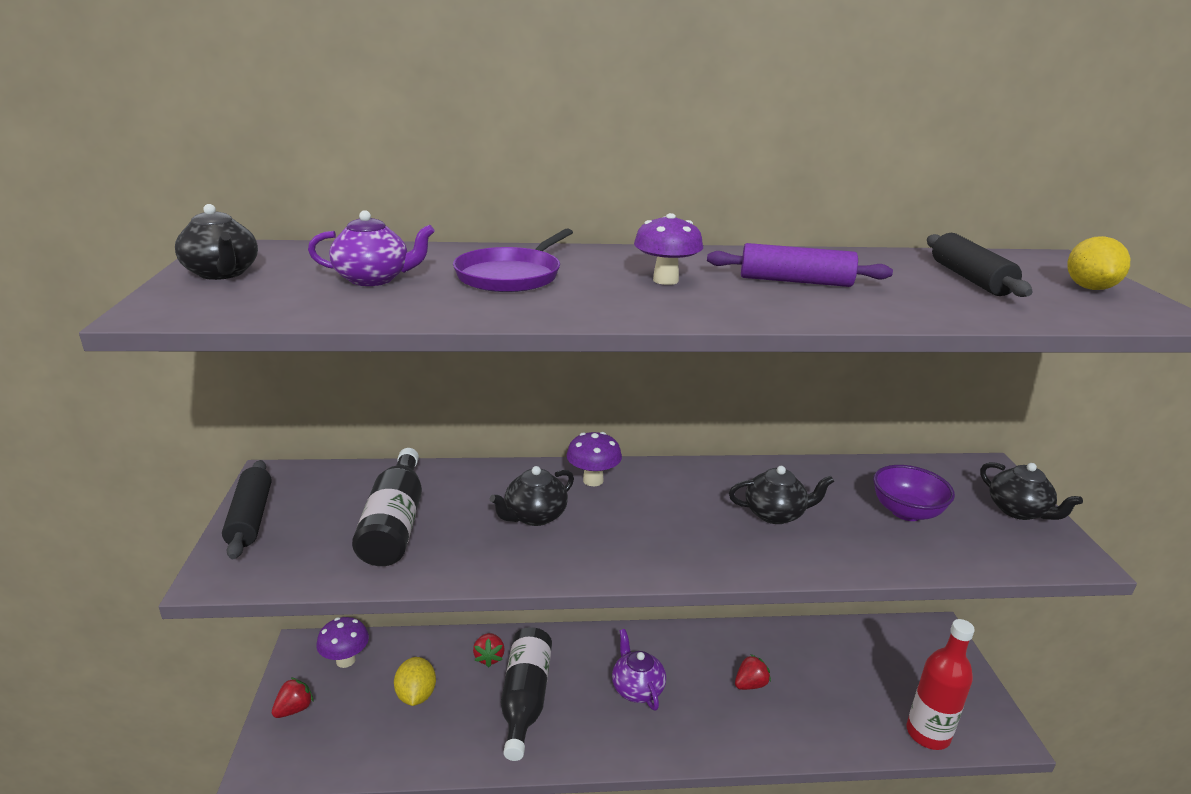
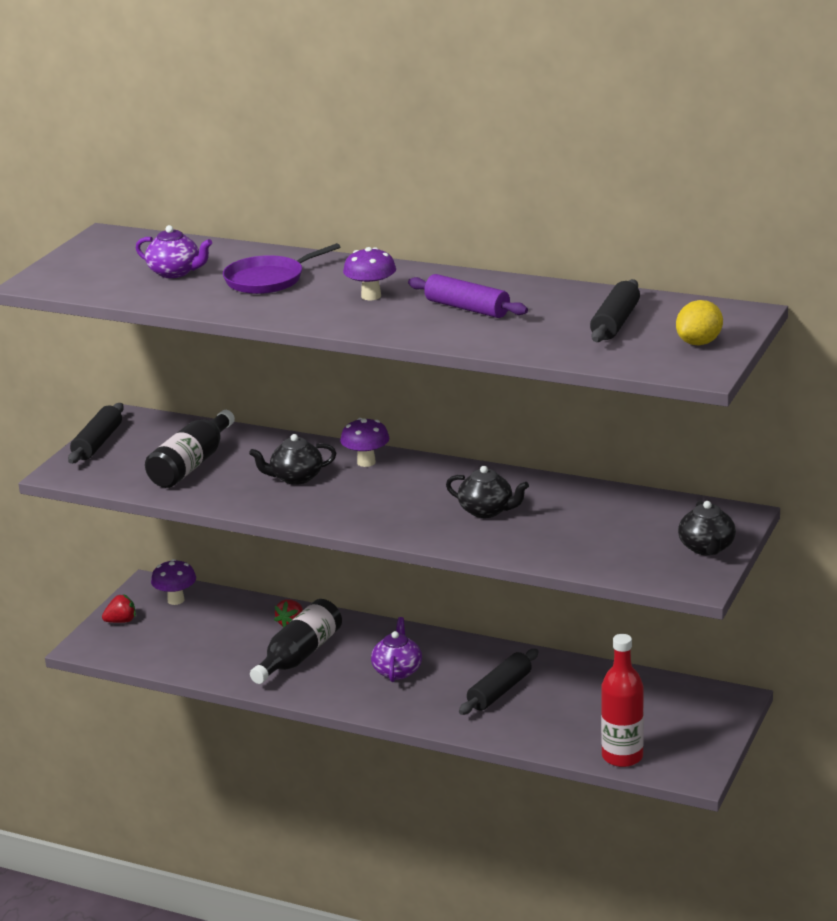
camera: 30 degrees right, 0 degrees up
(222, 273) = (87, 257): black teapot -> none
(416, 695) = (216, 634): yellow lemon -> none
(750, 684) = (499, 691): red strawberry -> black rolling pin
(906, 512) = (602, 530): purple bowl -> none

